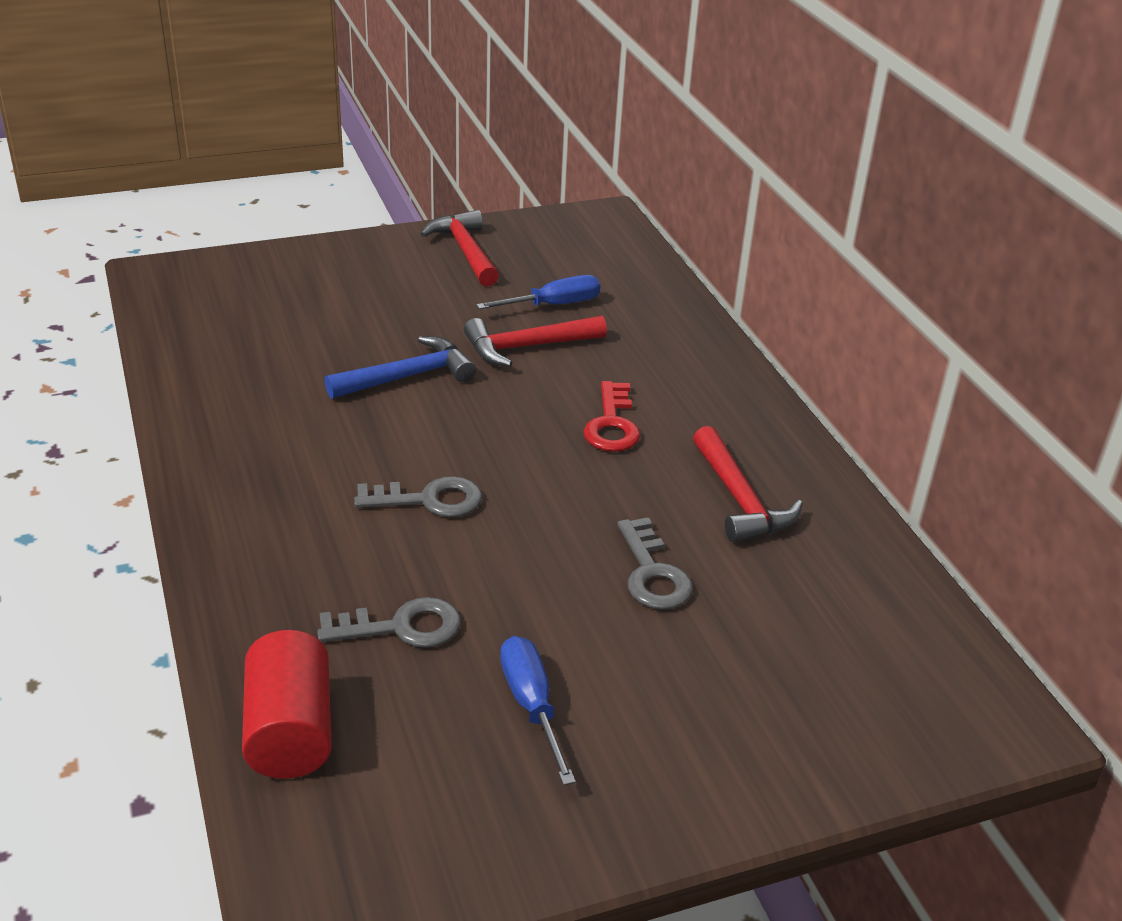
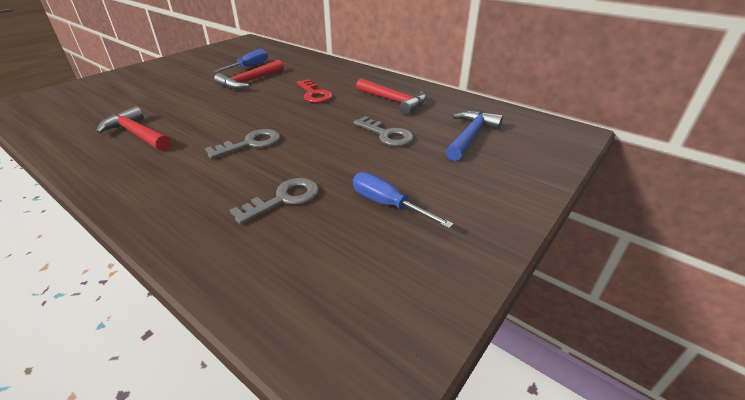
camera: 30 degrees left, 0 degrees up
(290, 731) = (259, 279): red cylinder -> none
(408, 376) = (198, 104): blue hammer -> blue hammer (470, 136)
(465, 251) = (190, 61): red hammer -> red hammer (137, 134)

